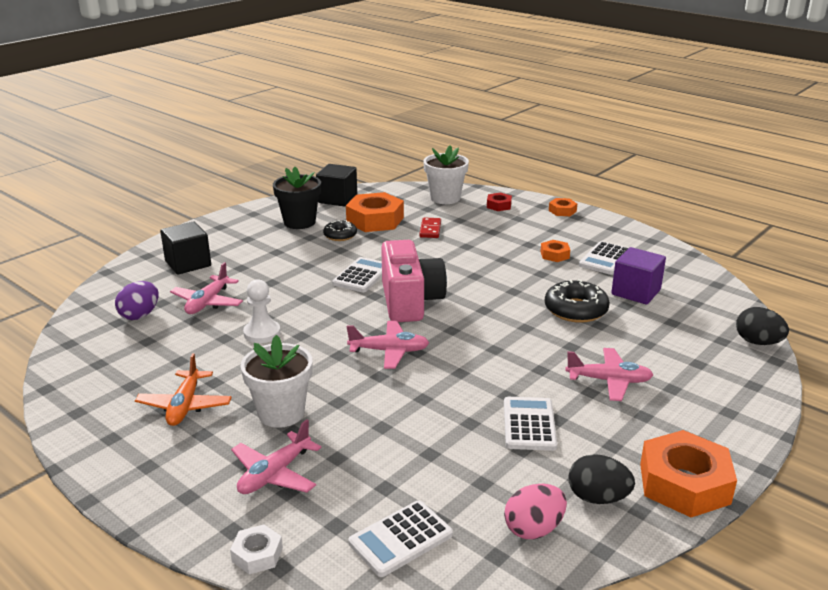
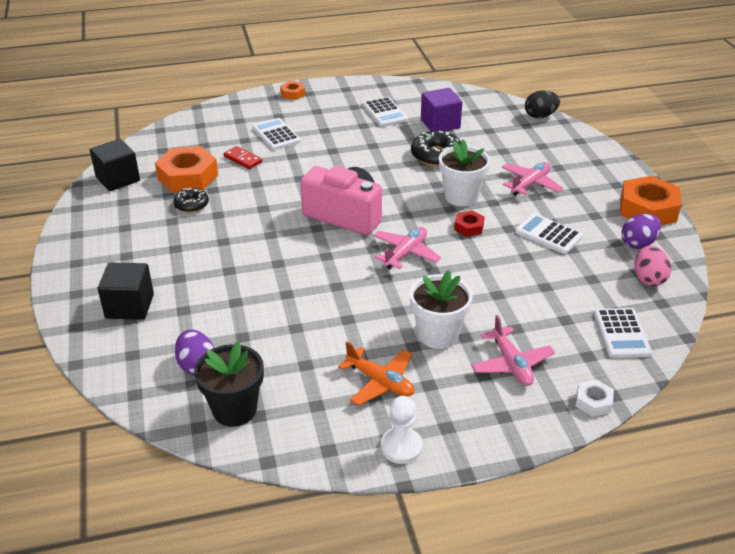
camera: 55 degrees left, 10 degrees up
(208, 302) = (222, 317): pink plane -> none
(262, 333) = (310, 305): white pawn -> white pawn (401, 447)
(299, 222) = (134, 215): black flower pot -> black flower pot (234, 409)
(362, 276) = (277, 221): white calculator -> white calculator (276, 135)
(445, 198) = (197, 129): white flower pot -> white flower pot (461, 197)
(499, 205) = (246, 113): red nut -> red nut (469, 227)
(554, 255) = (354, 128): orange nut -> none
(597, 498) = (638, 244): black egg -> purple egg

